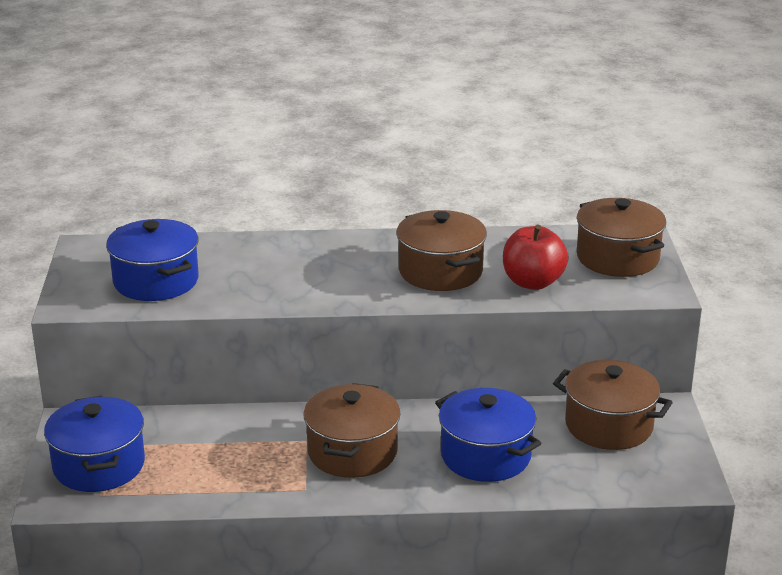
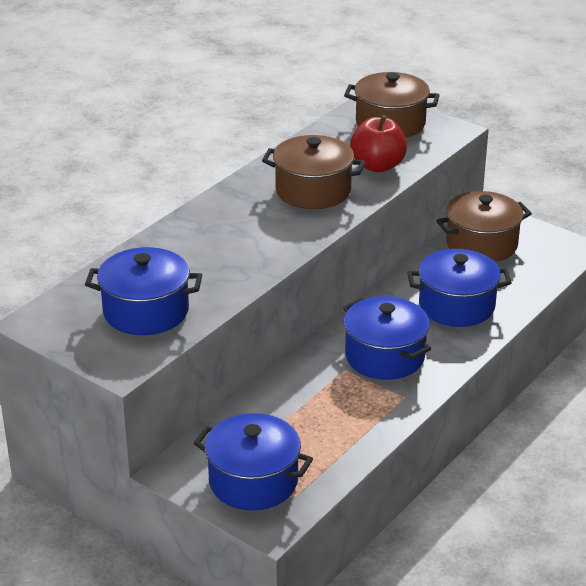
camera: 50 degrees left, 5 degrees up
(352, 452) = (384, 356): brown pot -> blue pot

